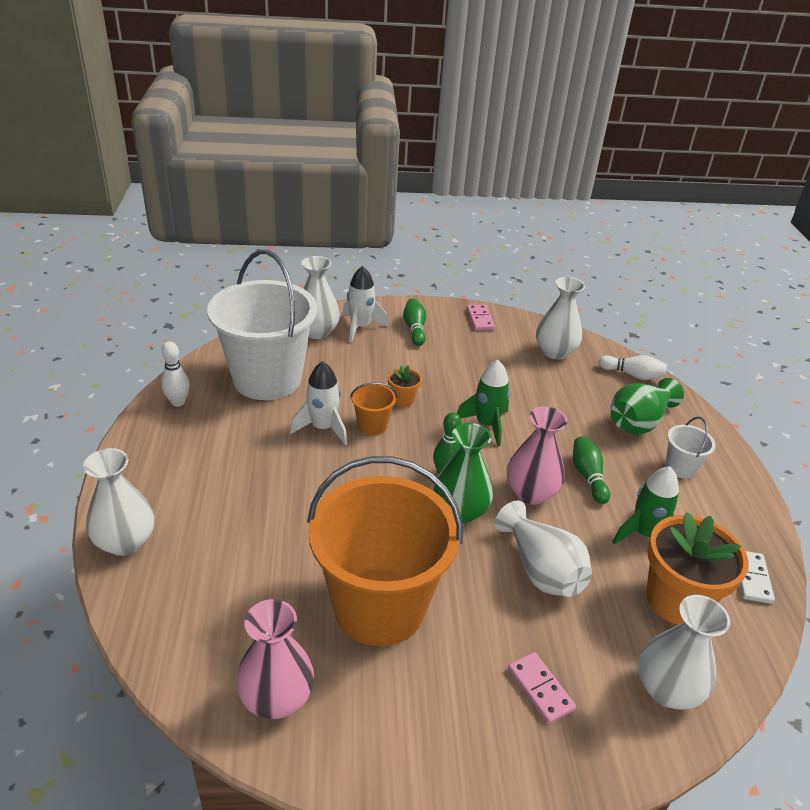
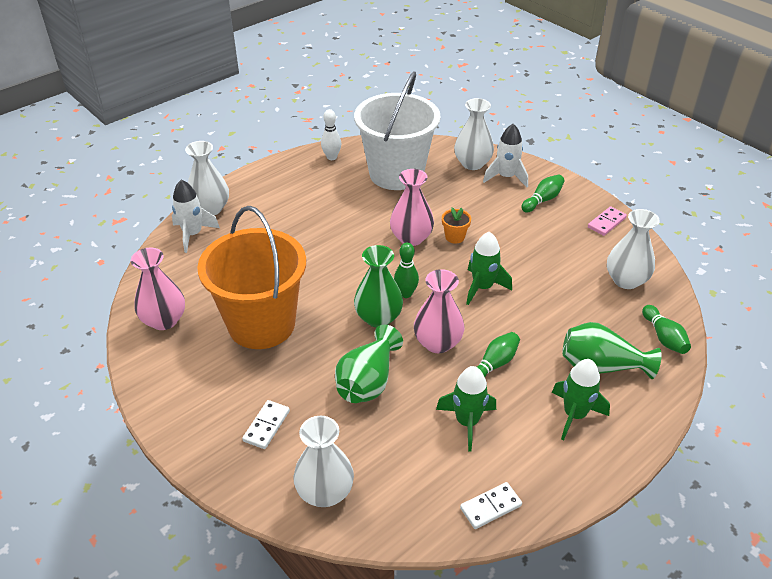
camera: 55 degrees right, 5 degrees up
(323, 428) = (381, 220): white rocket -> white rocket (193, 234)
(372, 425) = (411, 238): orange bucket -> pink vase
(540, 689) = (266, 426): pink domino -> white domino
(541, 569) = (368, 381): white vase -> green vase
(632, 375) = (663, 337): white bowling pin -> green bowling pin
(676, 600) = (416, 467): orange flower pot -> none
(680, 468) = (574, 415): white bucket -> green rocket

